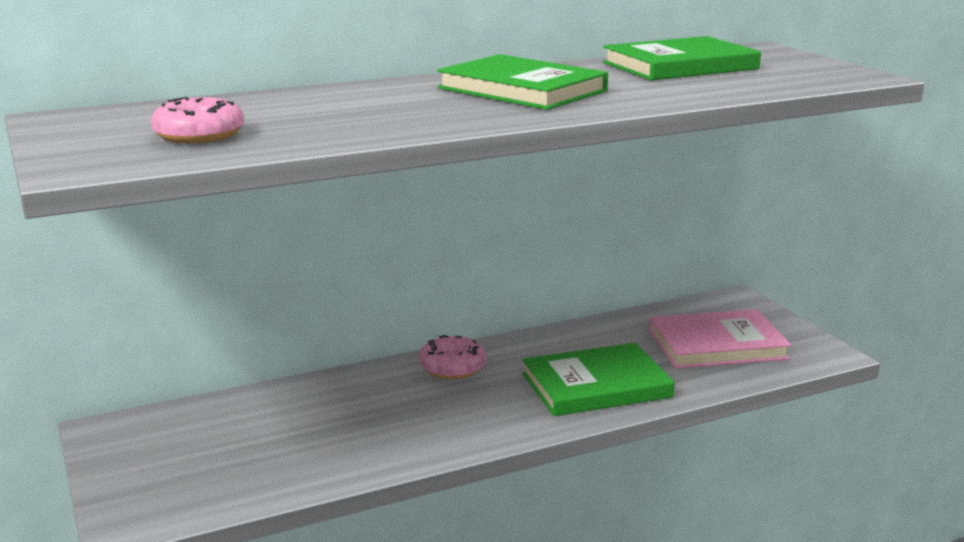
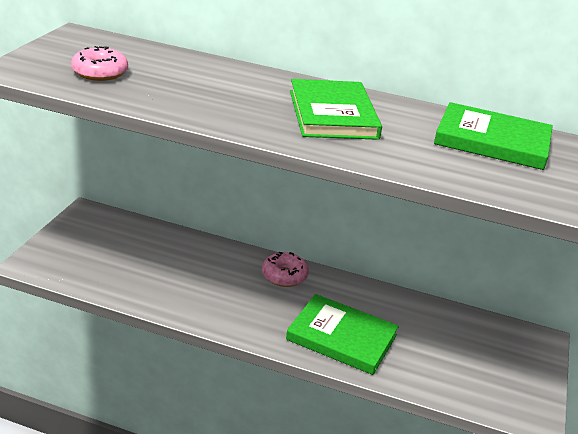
camera: 40 degrees right, 10 degrees up
(717, 345) = (465, 361): pink book -> none

